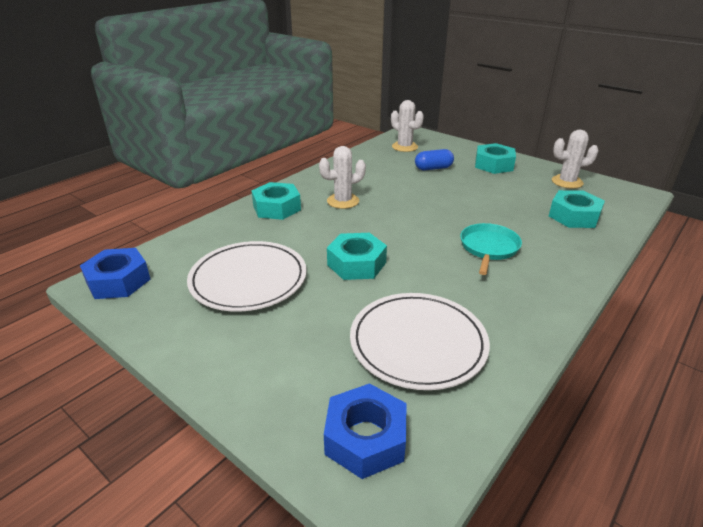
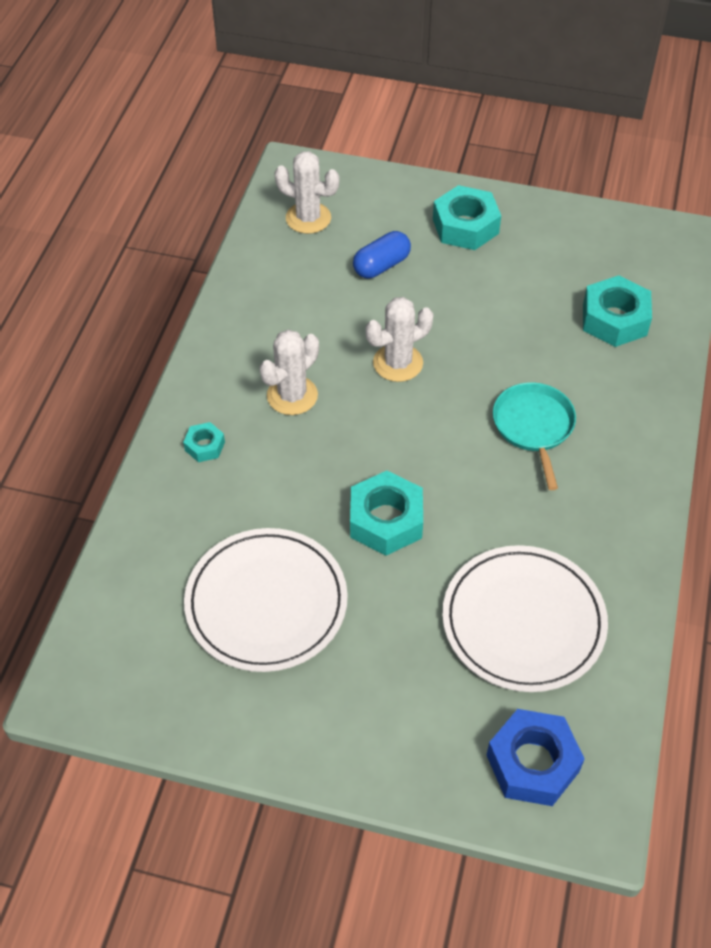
camera: 25 degrees left, 20 degrees up
(118, 281) = (95, 675): blue nut -> none
(276, 208) = (204, 446): turquoise nut -> turquoise nut, size x0.52
(567, 182) = (581, 238): white cactus -> white cactus (398, 363)

